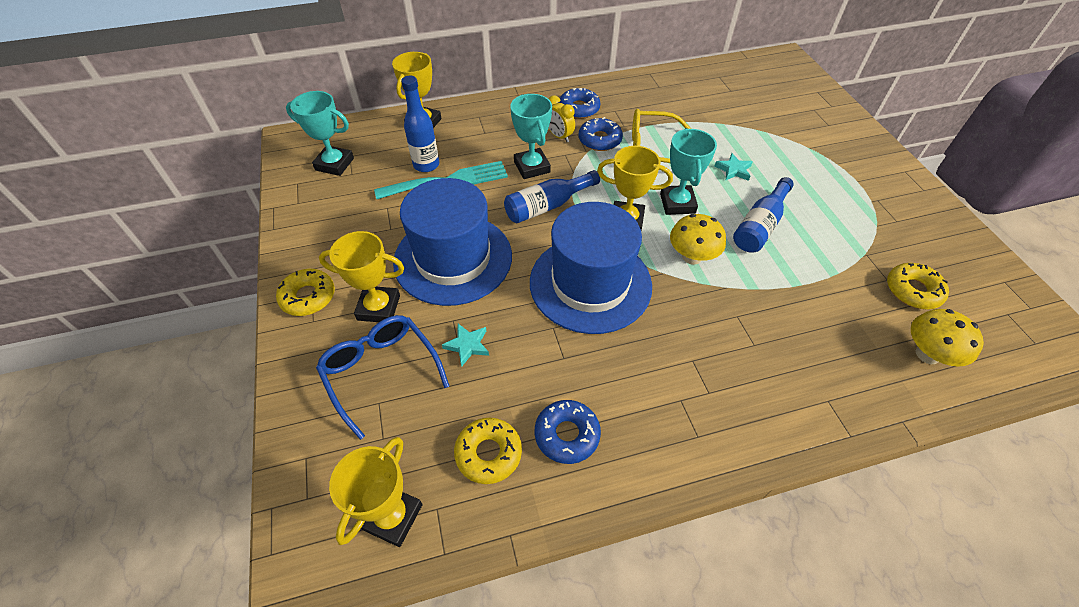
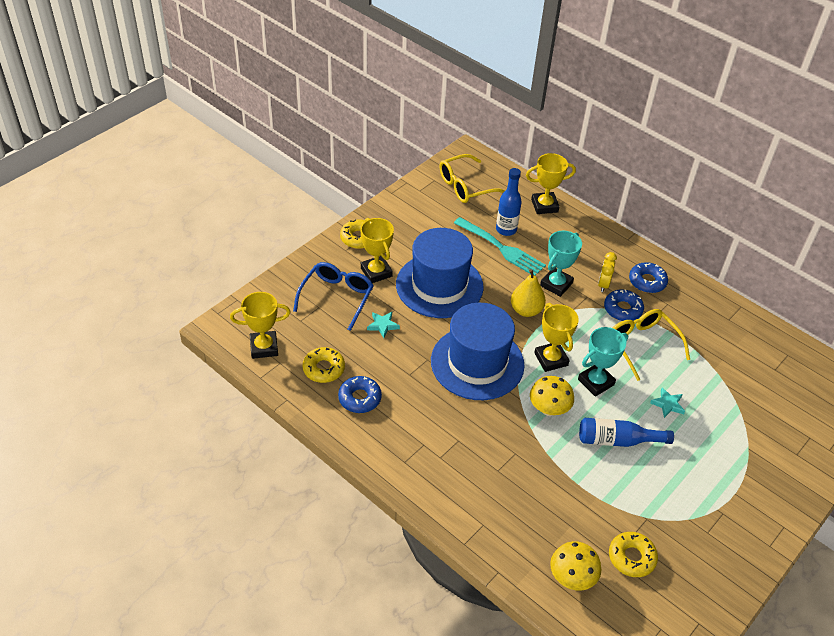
camera: 55 degrees right, 5 degrees down
(334, 164) = (465, 186): turquoise trophy -> yellow glasses
(547, 206) = (526, 310): blue bottle -> yellow pear

